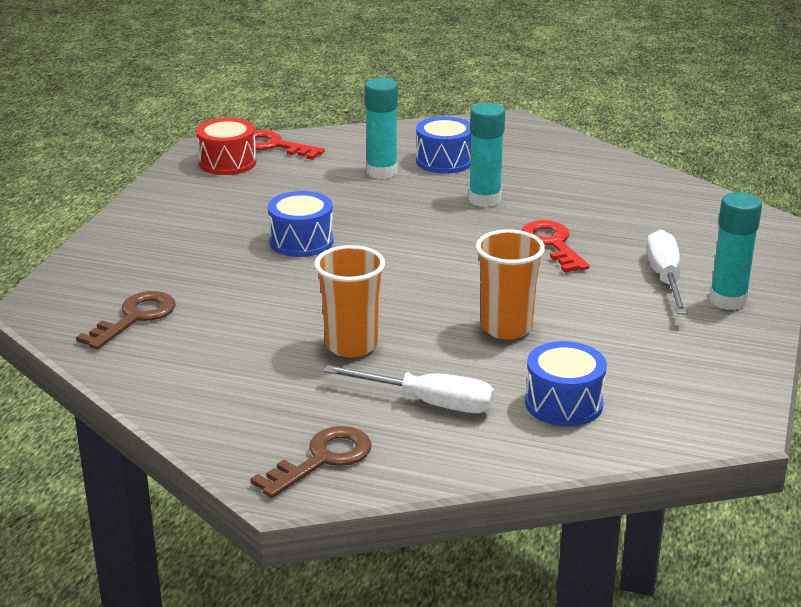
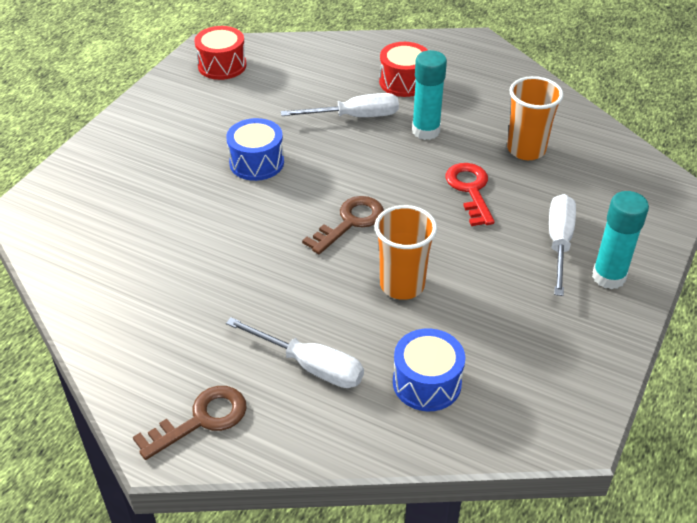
camera: 10 degrees right, 15 degrees up
(135, 318) = (95, 234): brown key -> brown key (350, 222)
(274, 146) = (266, 50): red key -> none
(351, 345) = (264, 289): orange cup -> orange cup (526, 150)
(381, 172) = (347, 89): turquoise glue stick -> none
(399, 194) = (355, 117): none -> white screwdriver
(444, 161) = (403, 82): blue drum -> red drum

